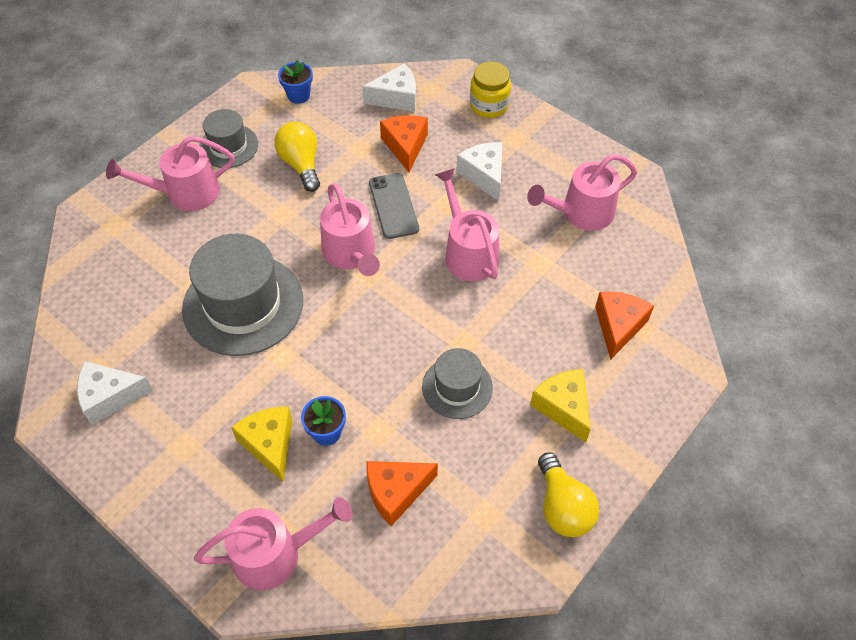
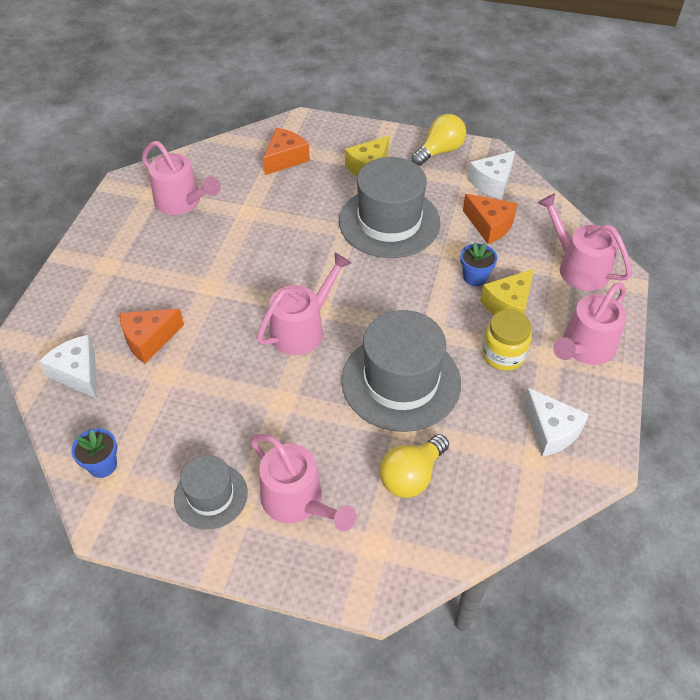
camera: 115 degrees left, 5 degrees down
(301, 164) = (209, 414): yellow light bulb -> yellow light bulb (411, 476)
(393, 206) = (231, 320): grey phone -> none
(457, 387) = (389, 222): grey hat -> grey hat, size x1.80
(468, 252) = (259, 255): pink watering can -> pink watering can (584, 348)
(484, 175) = (164, 272): white cheese -> white cheese (492, 182)
(489, 106) = (66, 296): yellow jar -> yellow jar (503, 354)
(618, 326) = (285, 159): orange cheese -> orange cheese turned 135 degrees clockwise

